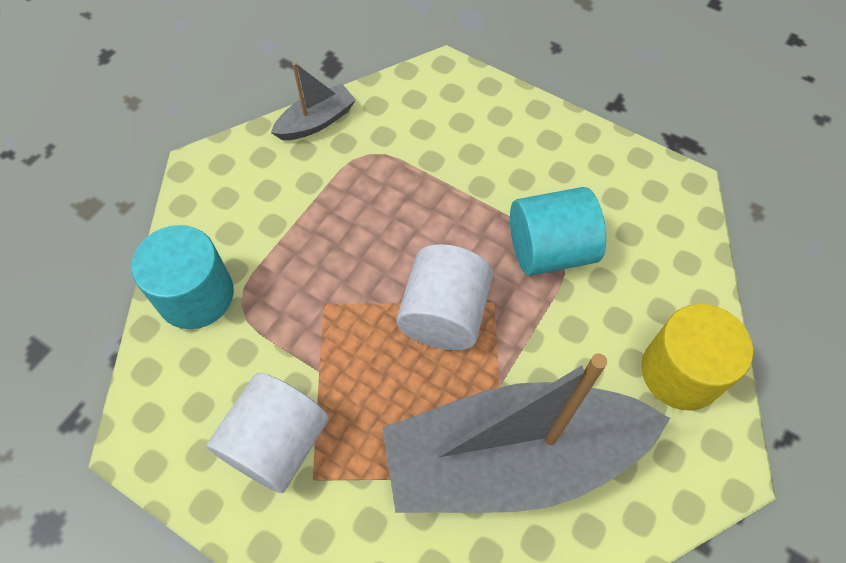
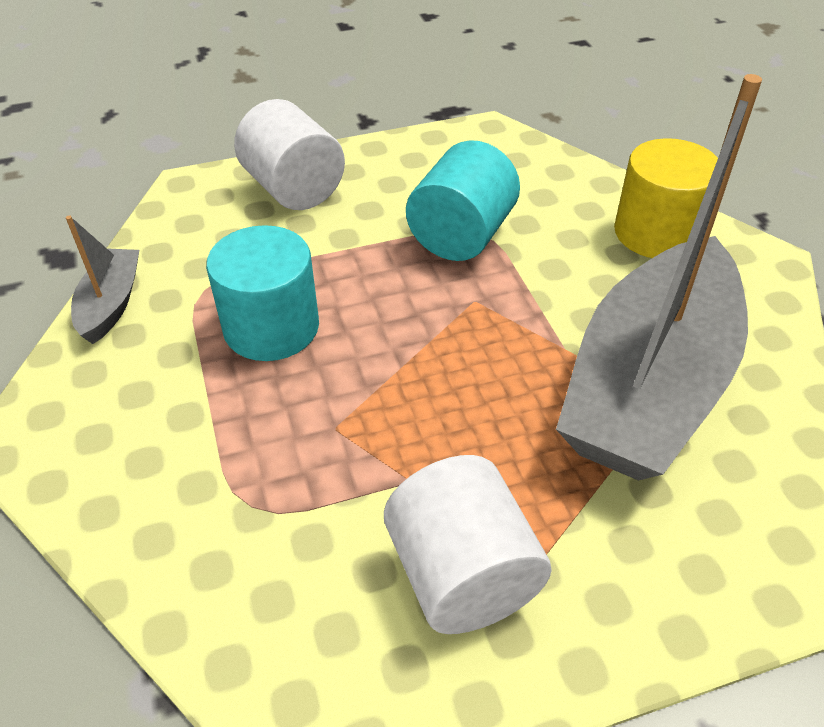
camera: 50 degrees left, 15 degrees down
(196, 295) = (185, 544): turquoise cylinder -> turquoise cylinder (271, 327)
(444, 315) = (450, 342): white cylinder -> white cylinder (294, 189)

